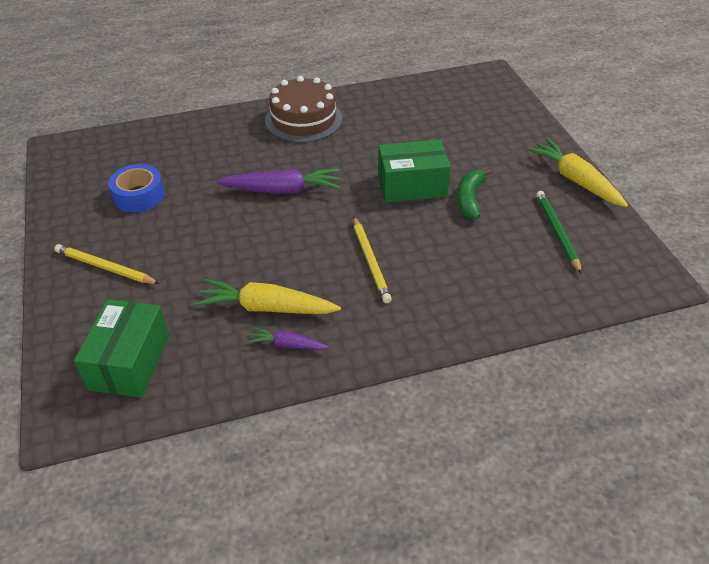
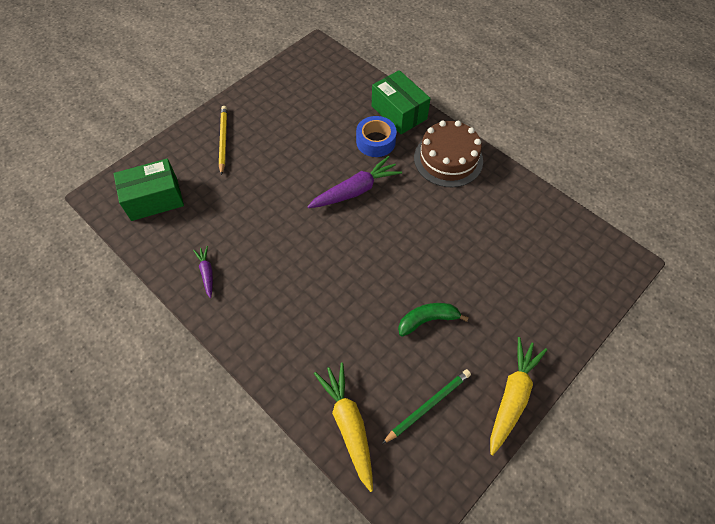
camera: 60 degrees right, 15 degrees up
(139, 195) = (298, 116): blue tape -> blue tape (375, 141)
(267, 308) = (233, 244): yellow carrot -> yellow carrot (349, 425)
(282, 190) = (355, 190): purple carrot -> purple carrot turned 90 degrees counterclockwise
(371, 261) = (312, 283): yellow pencil -> none
(412, 185) = (417, 271): green box -> green box (399, 112)

